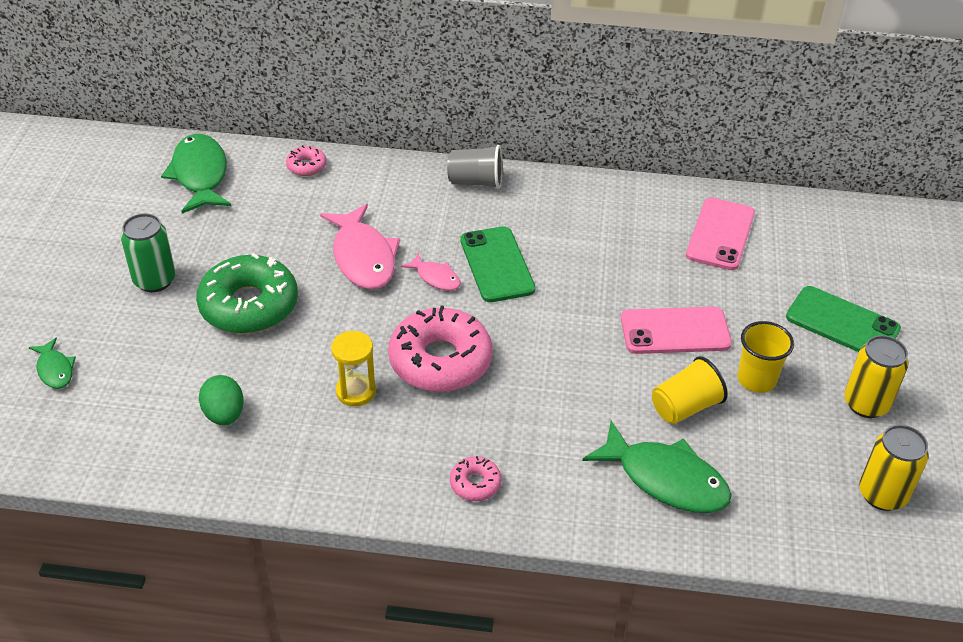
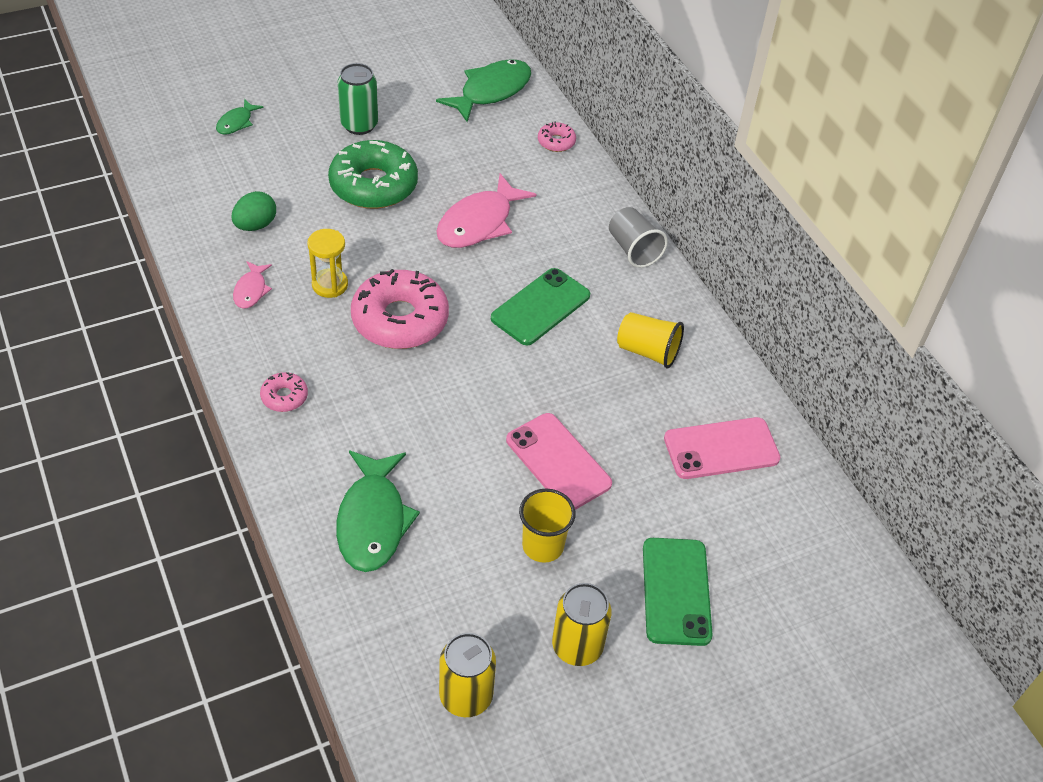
camera: 55 degrees right, 5 degrees up
(436, 277) = (492, 276): pink fish -> pink fish (251, 290)
(685, 407) = (468, 504): yellow cup -> yellow cup (648, 351)

